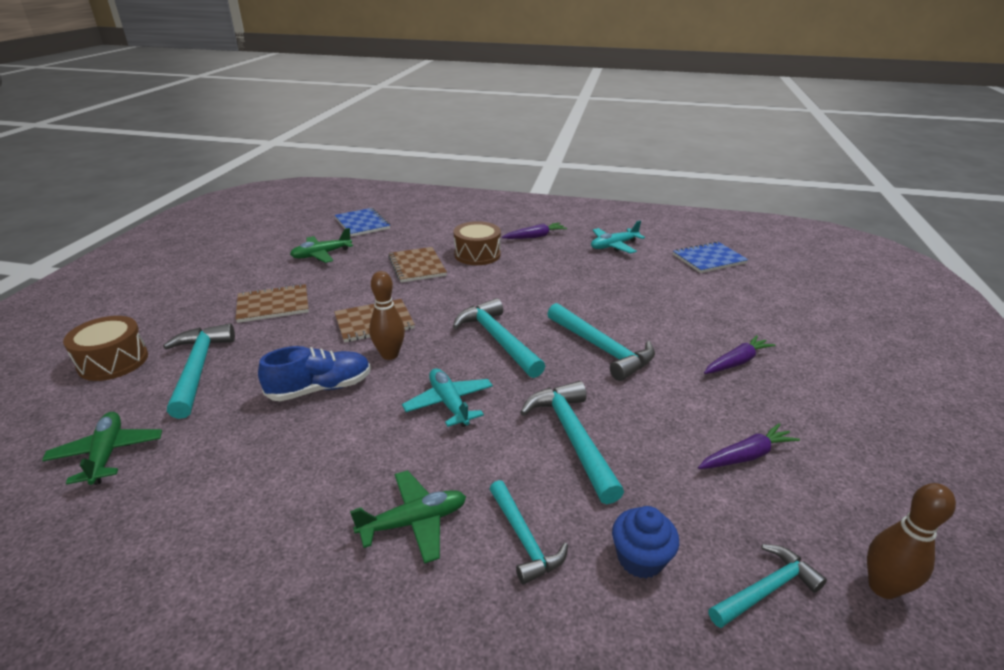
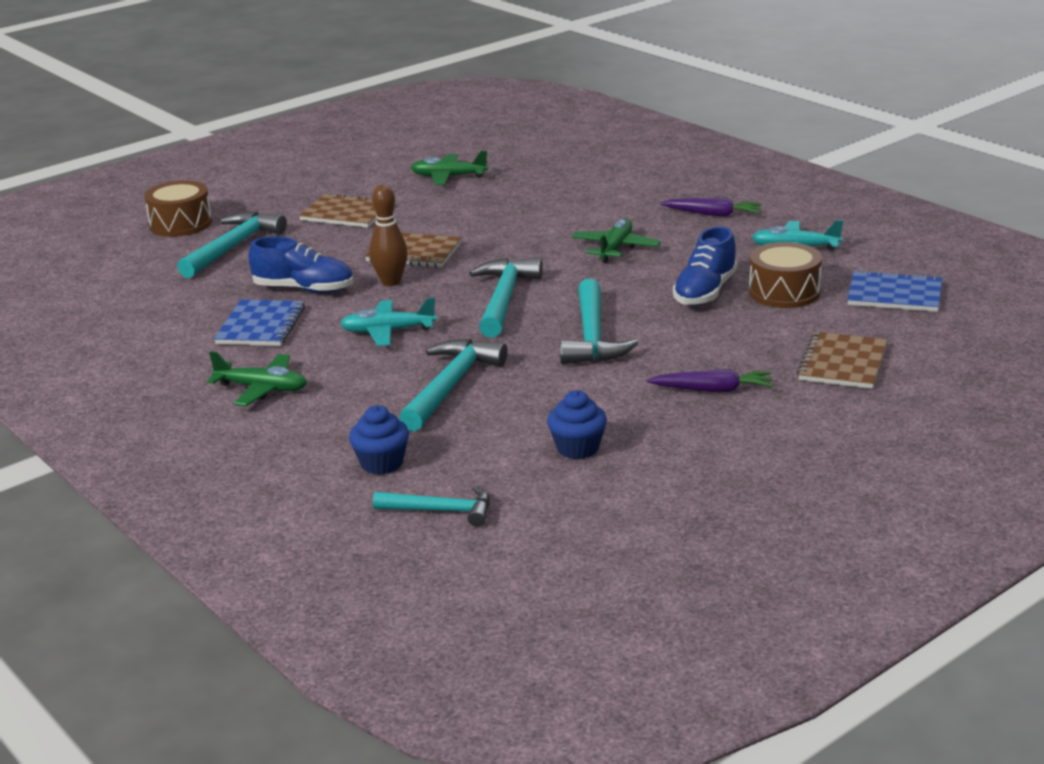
camera: 40 degrees right, 5 degrees down
(107, 454) = (121, 284): green plane -> green plane (615, 248)
(362, 224) = (534, 153): blue notebook -> blue notebook (260, 326)
(417, 266) = (528, 212): brown notebook -> brown notebook (843, 363)
(449, 403) = (388, 331): turquoise plane -> turquoise plane turned 105 degrees counterclockwise
(477, 254) = (611, 217): brown drum -> brown drum (784, 292)
(523, 539) = (320, 424): turquoise hammer -> none
(614, 290) = (705, 292): none -> blue shoe
(746, 456) = (577, 448): purple carrot -> blue cupcake
(882, 587) = (530, 546): brown bowling pin -> none

